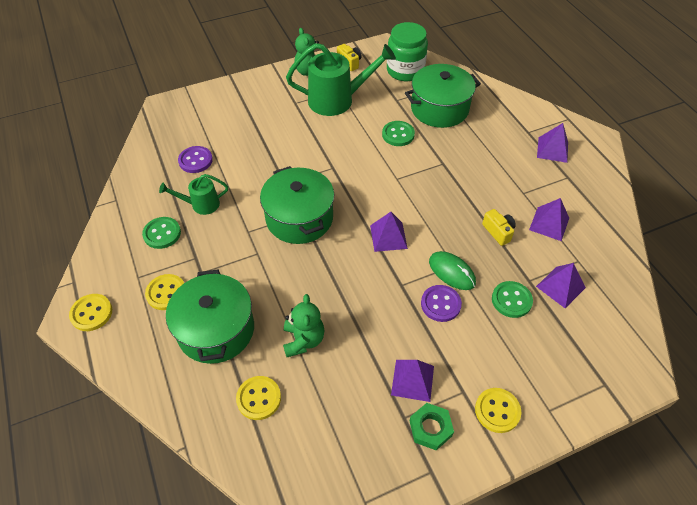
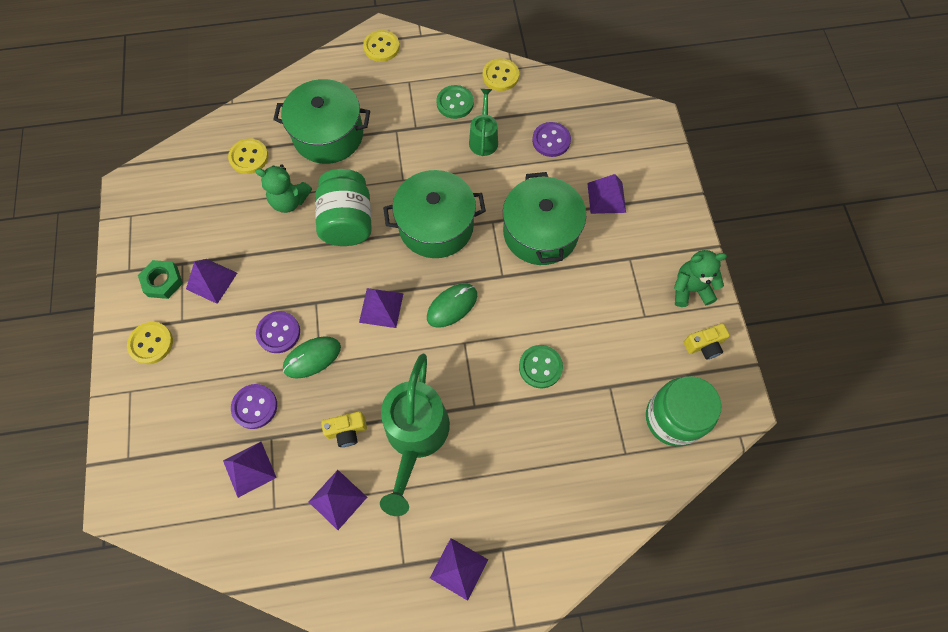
camera: 105 degrees right, 15 degrees up
(166, 293) = (382, 101): yellow button -> yellow button (500, 76)
(245, 121) = (606, 197): none -> purple pyramid
(313, 284) = (348, 221): none -> green jar
(338, 100) = (625, 310): green watering can -> green watering can (415, 437)
(369, 192) = (452, 306): none -> green mouse
(439, 108) = (579, 439): green pot -> green pot (540, 232)
(511, 300) = (255, 407): green button -> purple button

